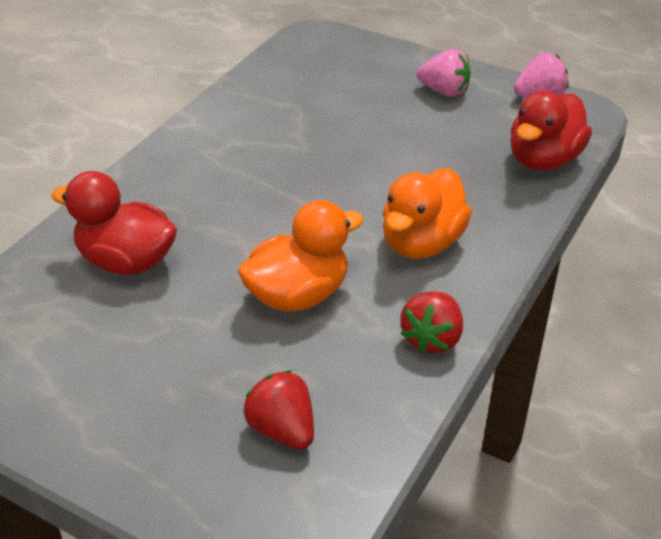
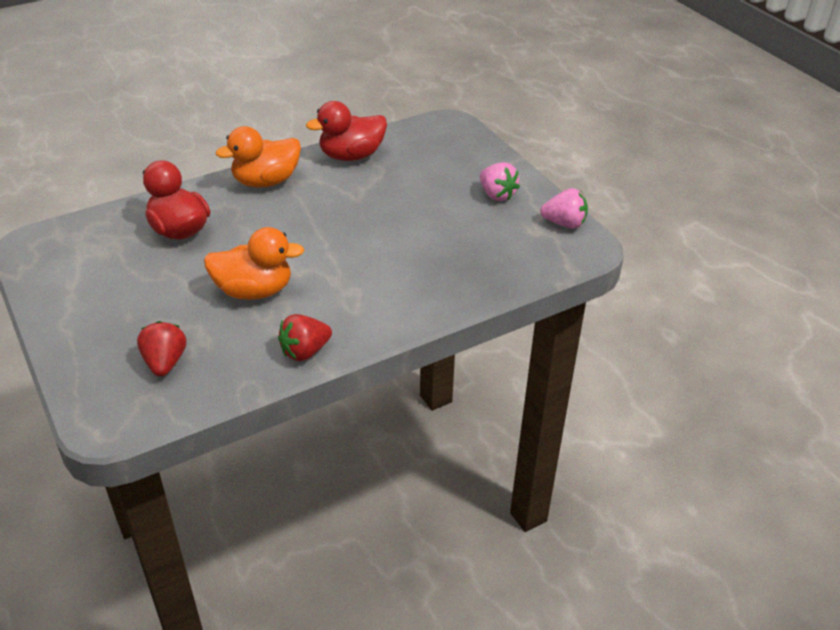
camera: 30 degrees right, 0 degrees up
(422, 243) = (365, 291): orange duck -> orange duck (266, 181)
(543, 160) = (513, 269): red duck -> red duck (351, 156)

